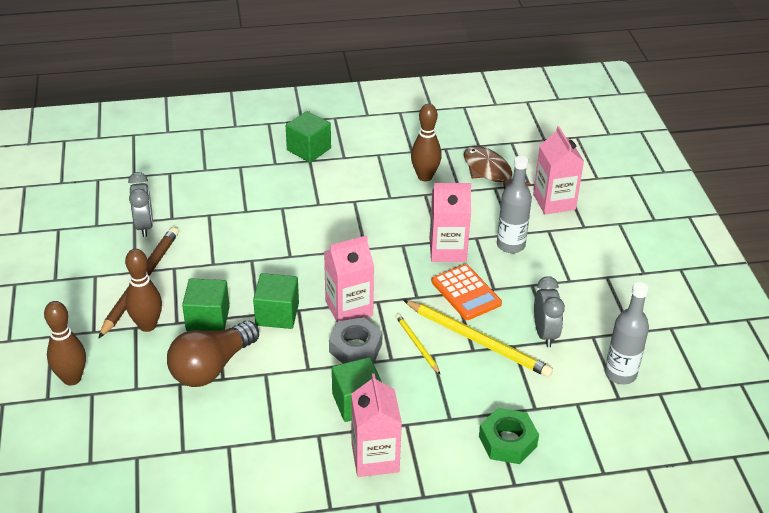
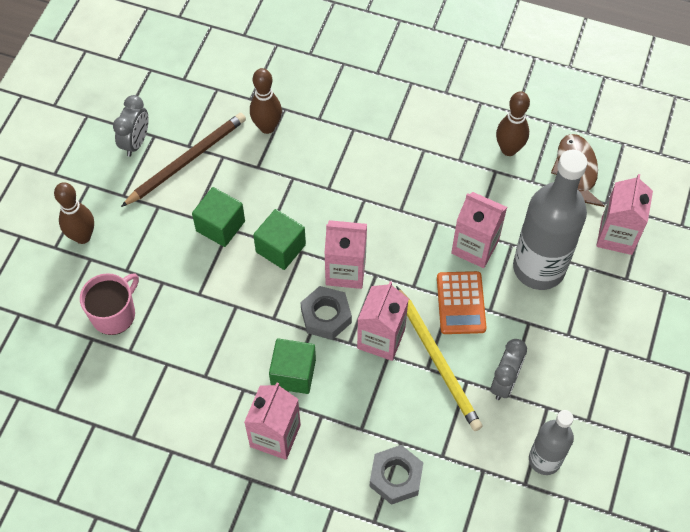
camera: 30 degrees right, 20 degrees up
(144, 226) = (222, 98): grey clock -> grey clock (136, 142)
(147, 325) = (168, 209): brown bowling pin -> brown bowling pin (267, 127)
(147, 427) = (114, 314): none -> pink mug
(211, 367) = (196, 278): brown light bulb -> none
(309, 149) = (418, 69): green cube -> none
(417, 345) = (381, 338): yellow pencil -> pink carton
(507, 441) = (396, 477): green nut -> grey nut
(510, 245) = (539, 268): grey bottle -> grey bottle, size x1.75

